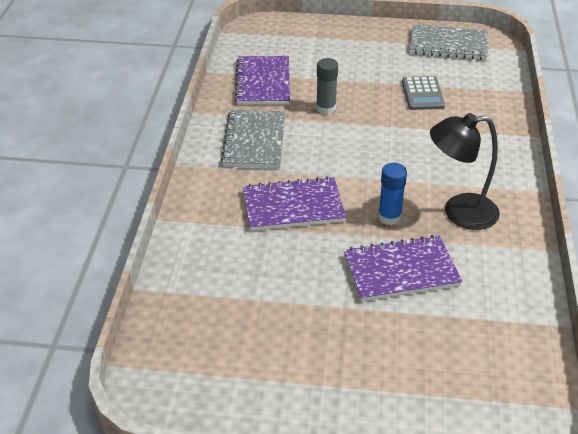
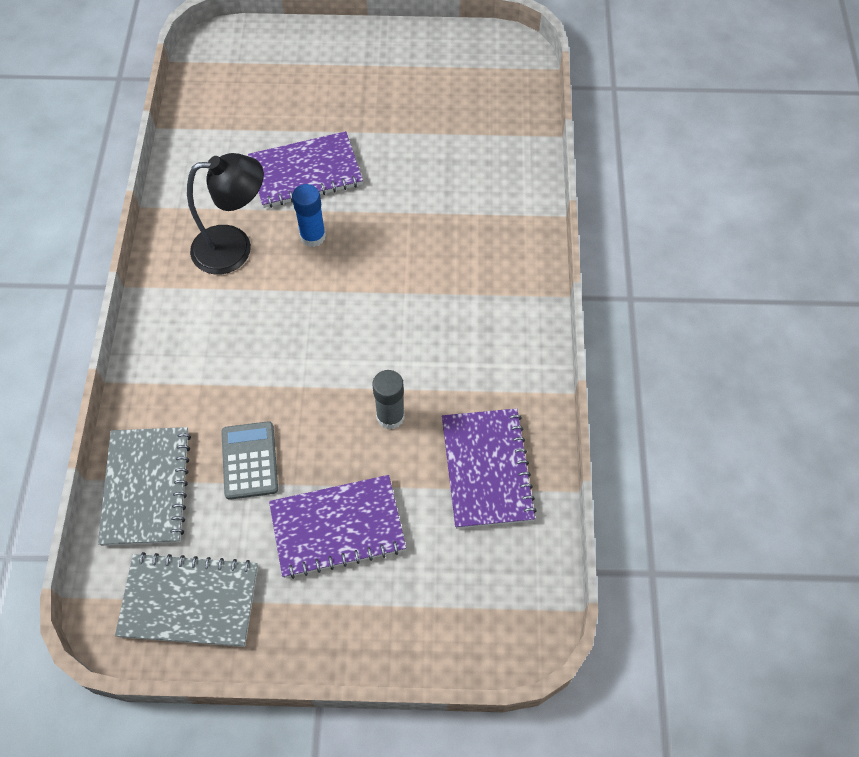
camera: 175 degrees right, 20 degrees up
(254, 141) = (480, 343): grey notebook -> grey notebook (146, 487)
(293, 206) = (420, 243): purple notebook -> purple notebook (337, 528)

